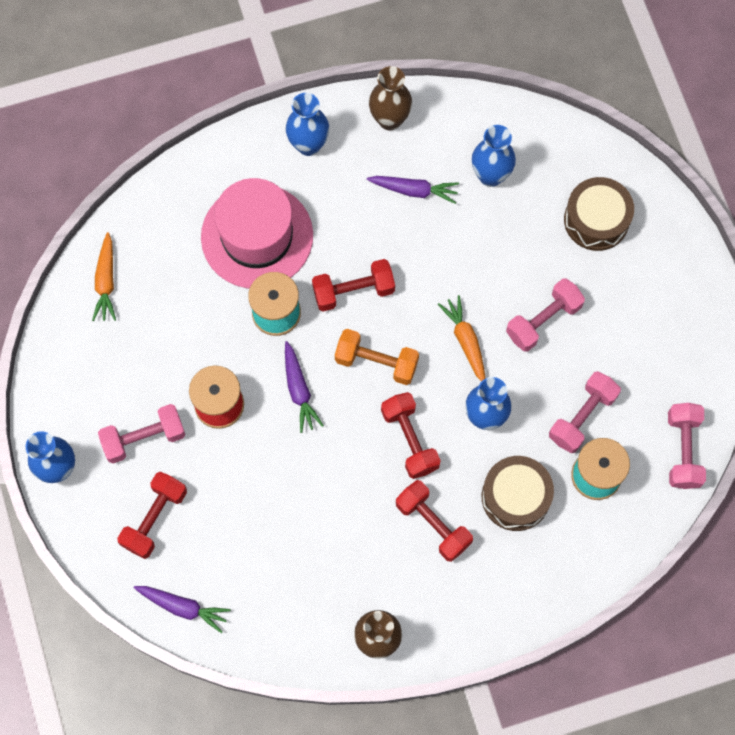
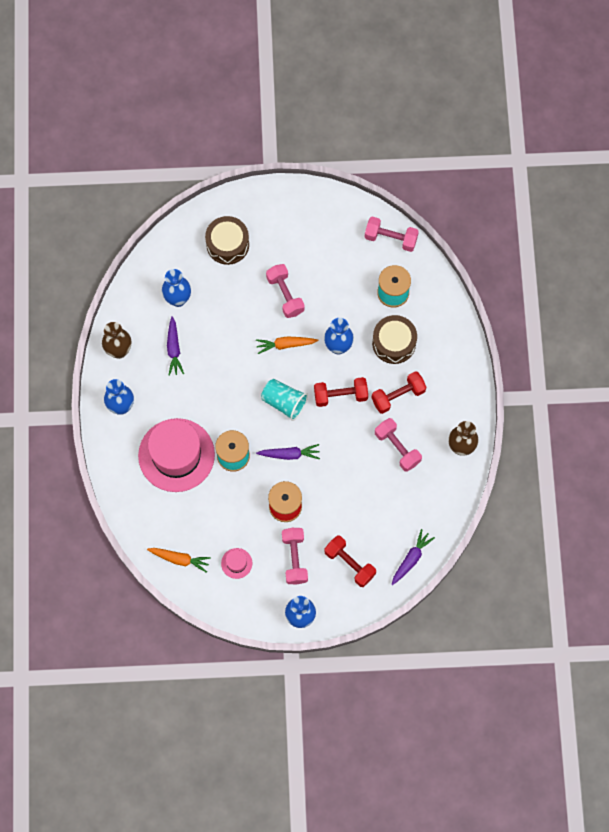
camera: 75 degrees left, 0 degrees up
(118, 359) = (236, 563): none -> pink hat
(353, 291) = (232, 404): red dumbbell -> none
(376, 362) = (284, 402): orange dumbbell -> turquoise cup
(414, 190) = (174, 349): purple carrot -> purple carrot turned 150 degrees clockwise
(582, 417) = (354, 290): pink dumbbell -> pink dumbbell (397, 448)

